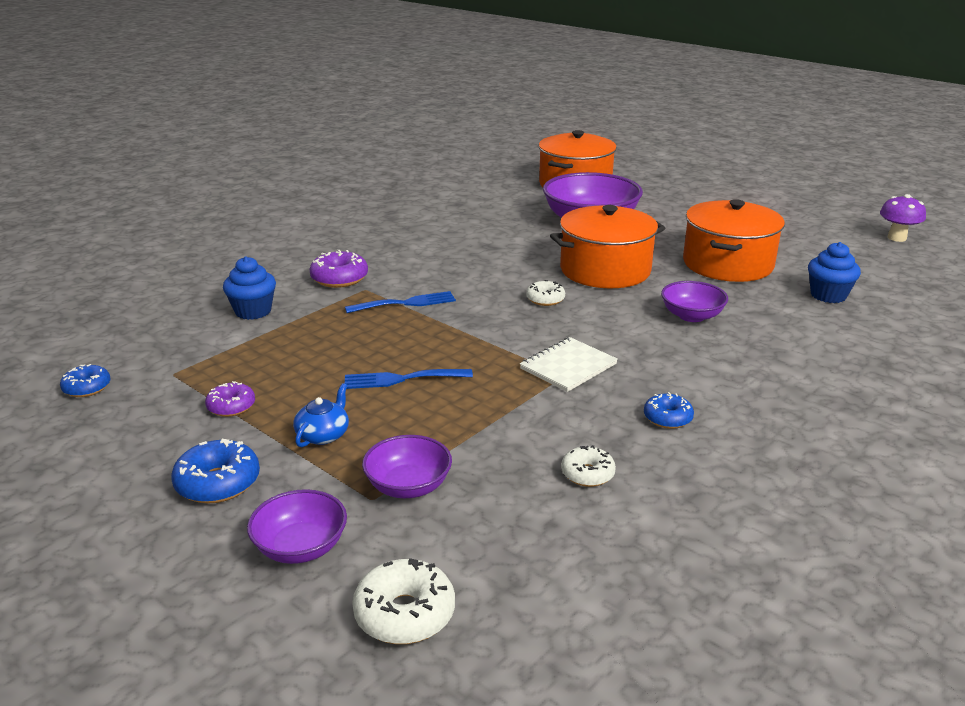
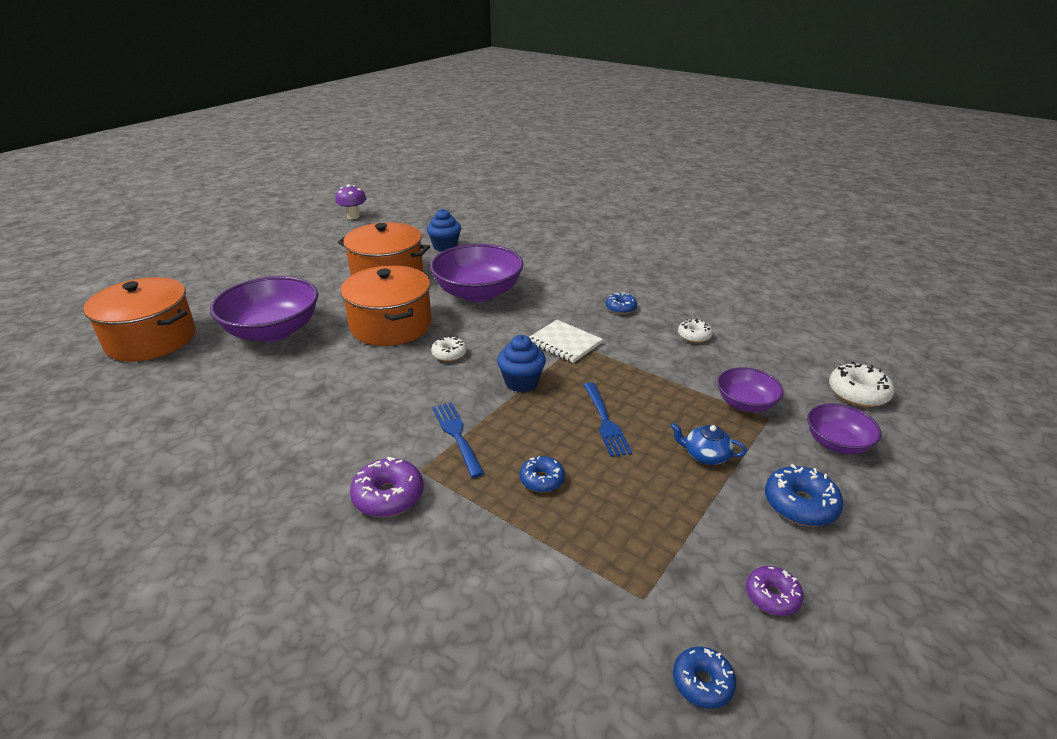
camera: 95 degrees left, 5 degrees up
(231, 406) = (688, 526): purple donut -> purple donut (772, 596)
(253, 311) = (479, 561): blue cupcake -> blue cupcake (521, 382)
(328, 339) = (542, 480): none -> blue donut
(691, 316) = (478, 293): purple bowl -> purple bowl, size x1.87

